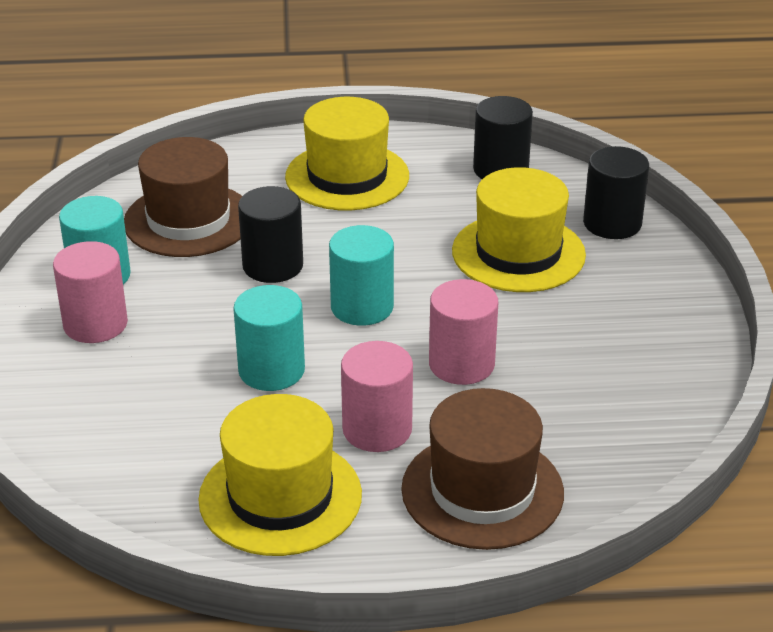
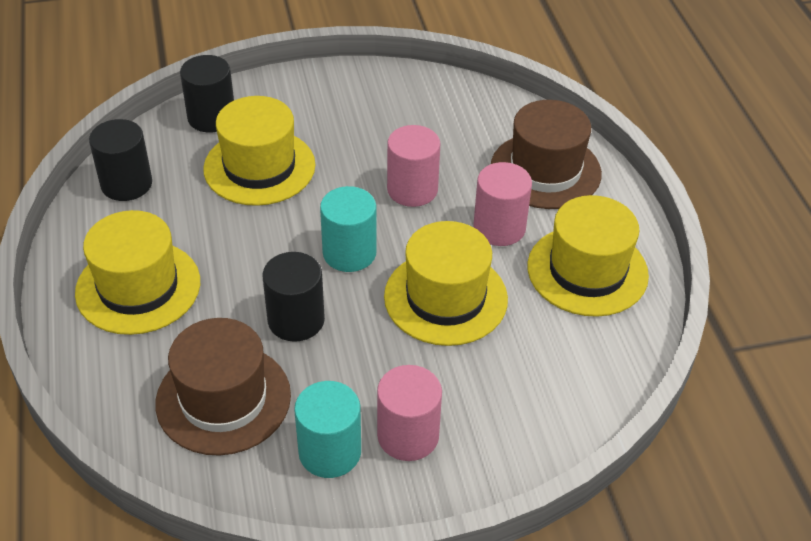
camera: 100 degrees left, 10 degrees up
(271, 370) = (445, 298): turquoise cylinder -> yellow hat

